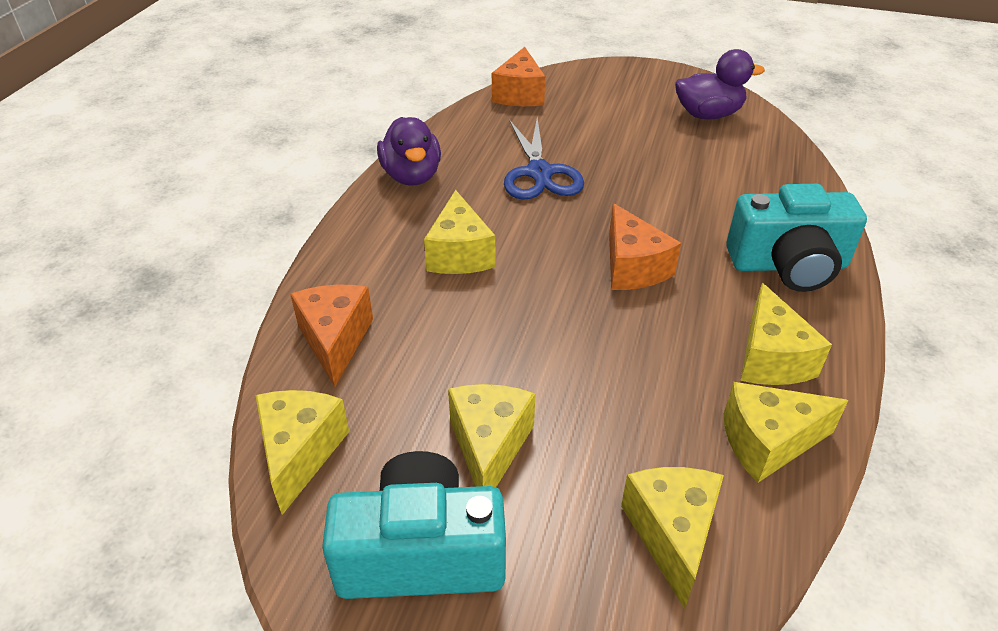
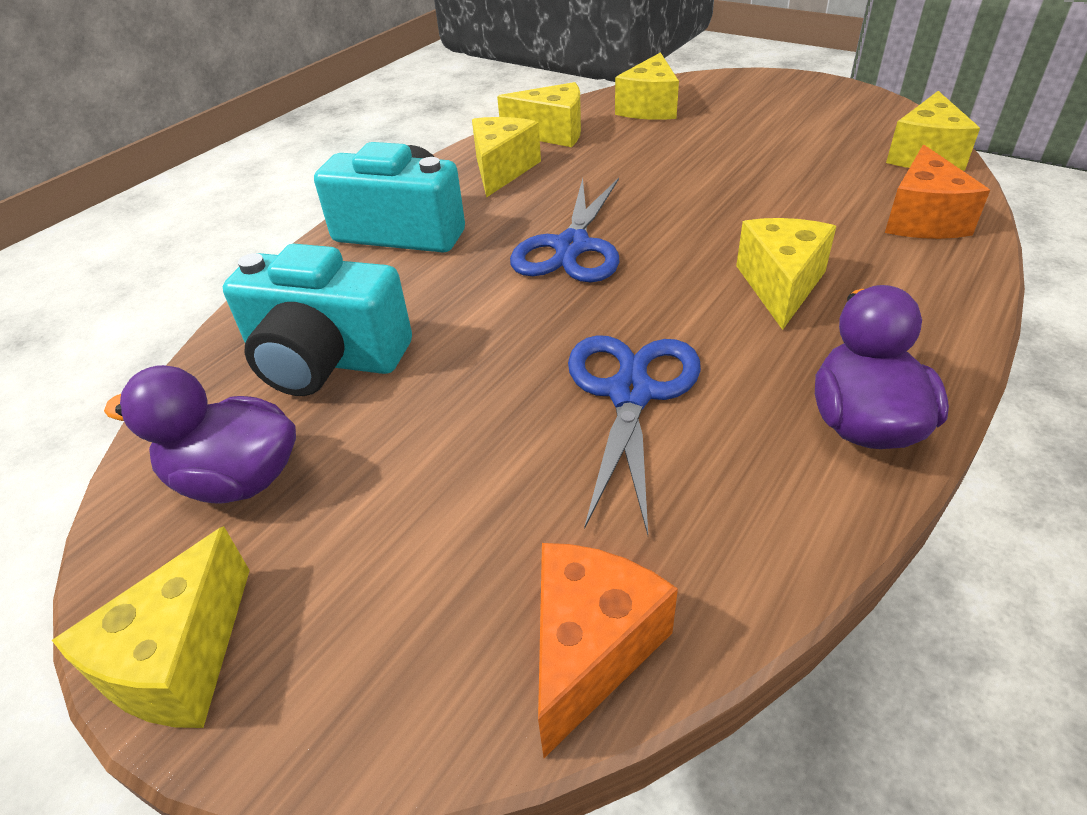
camera: 160 degrees left, 0 degrees up
(421, 553) = (817, 112): turquoise camera -> turquoise camera (326, 359)
(489, 446) = (765, 147): yellow cheese -> yellow cheese (180, 660)
(632, 267) = (572, 247): orange cheese -> blue scissors

